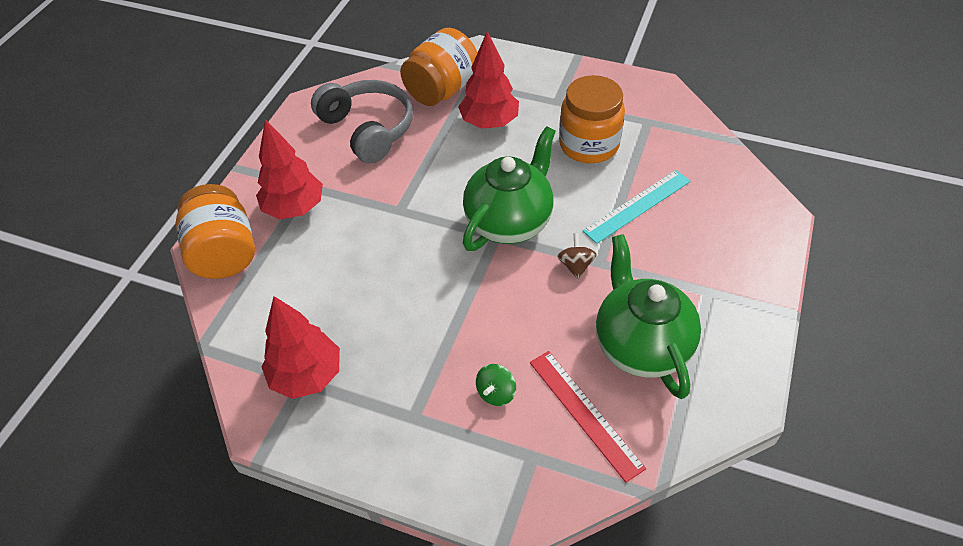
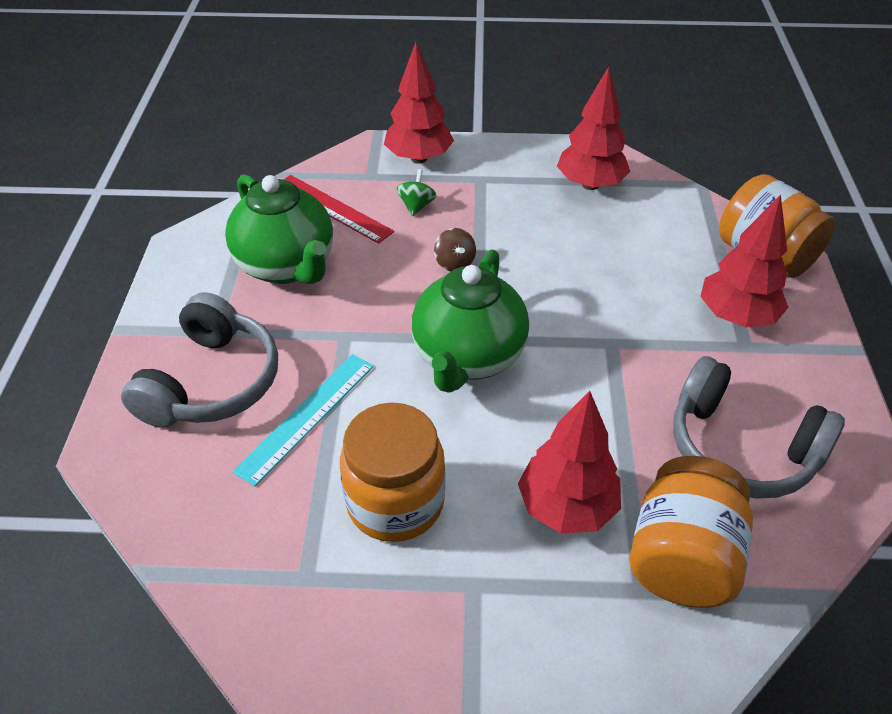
camera: 160 degrees right, 5 degrees down
(467, 472) = (419, 158): none -> red tree
(575, 265) = (371, 325): brown spinning top -> brown spinning top (454, 263)
(707, 246) = (212, 382): none -> grey headphones

